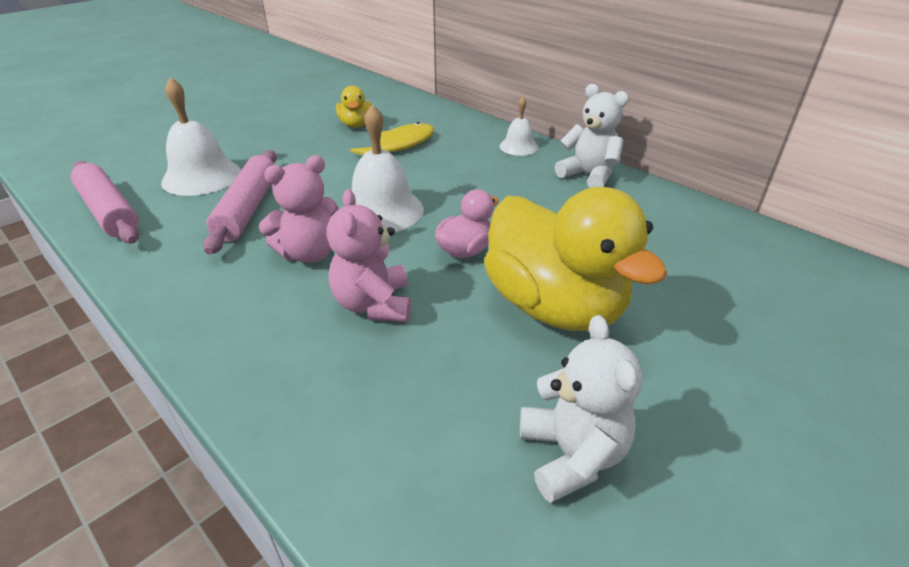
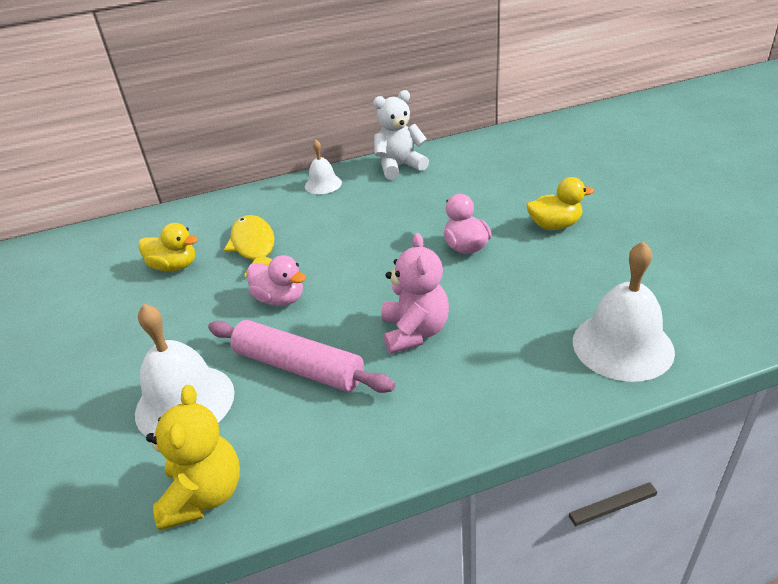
camera: 60 degrees left, 0 degrees up
(109, 212) = (204, 495): pink rolling pin -> yellow teddy bear
(332, 176) = (280, 299): none -> pink duck
(374, 304) = (512, 306): pink teddy bear -> none
(382, 210) = (372, 278): white bell -> white bell (622, 345)
(554, 306) = (554, 225): yellow duck -> yellow duck, size x0.47
(571, 455) = (689, 255): white teddy bear -> none

